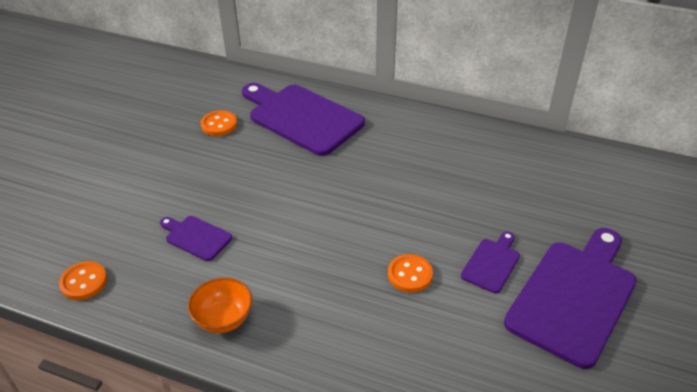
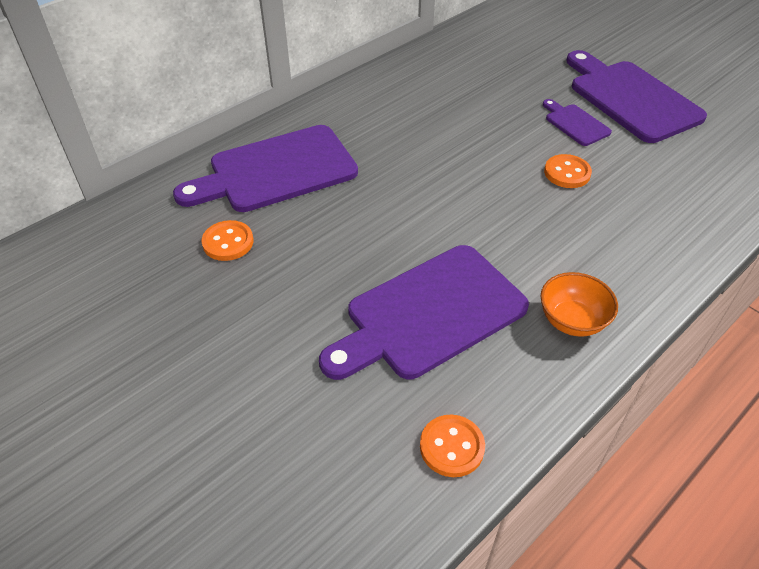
camera: 65 degrees left, 5 degrees up
(196, 237) = (429, 314): purple cutting board -> purple cutting board, size x2.11

